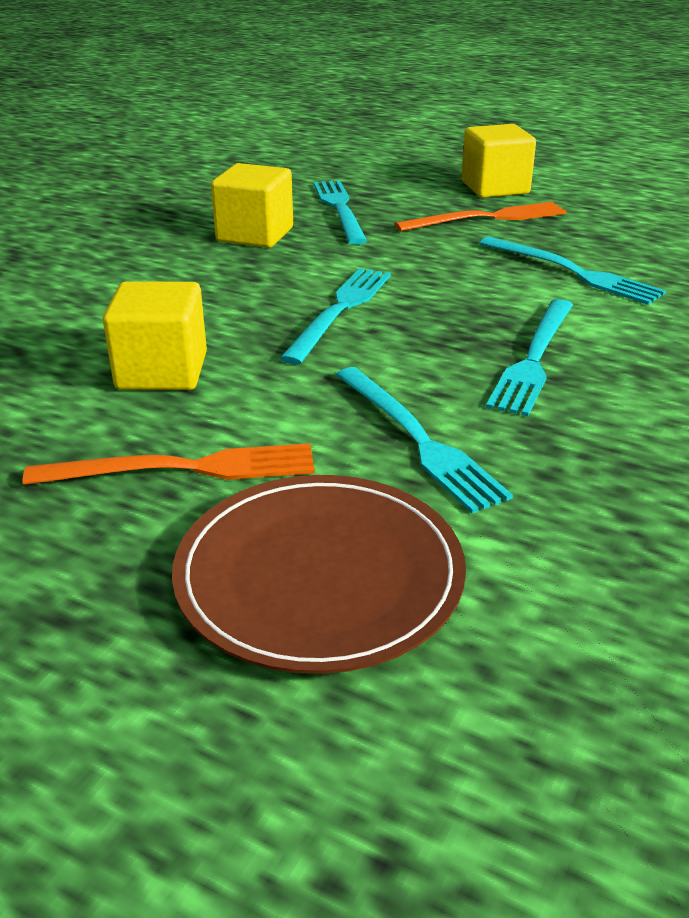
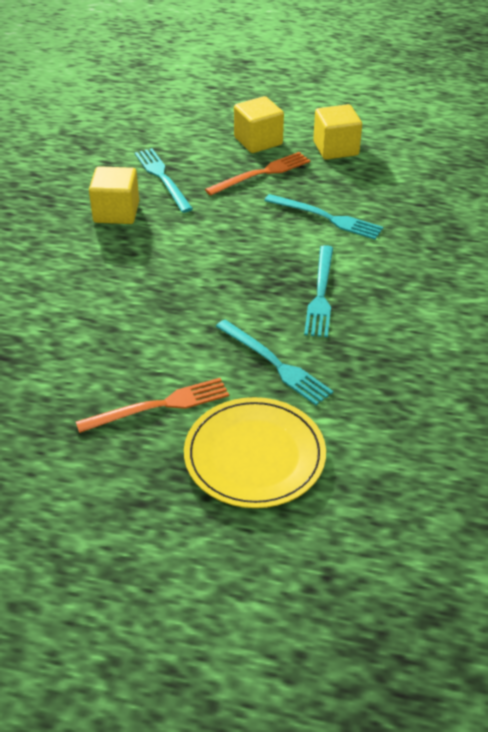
camera: 15 degrees left, 10 degrees up
(162, 371) = (113, 340): yellow cube -> yellow cube (335, 148)
(319, 576) = (254, 455): brown plate -> yellow plate
(340, 310) = (198, 273): turquoise fork -> none

